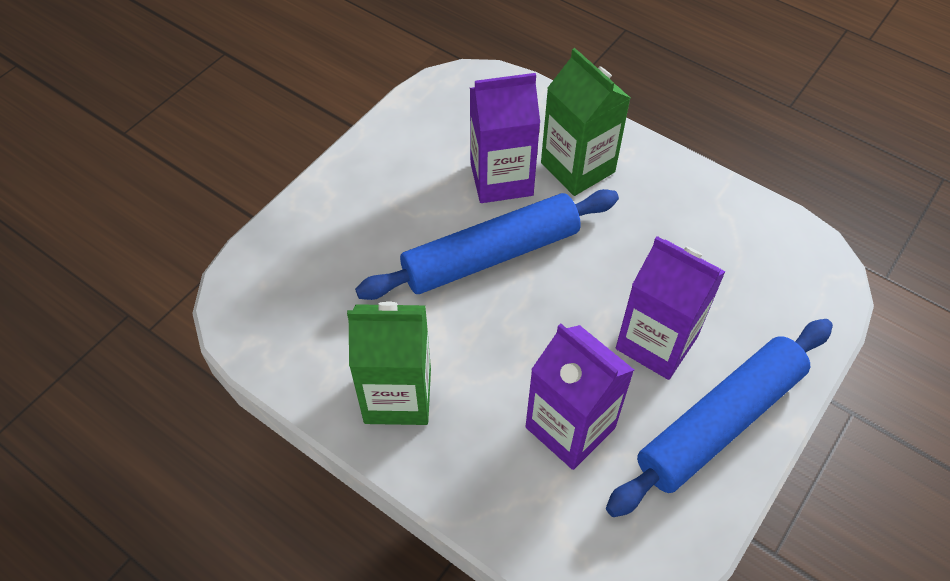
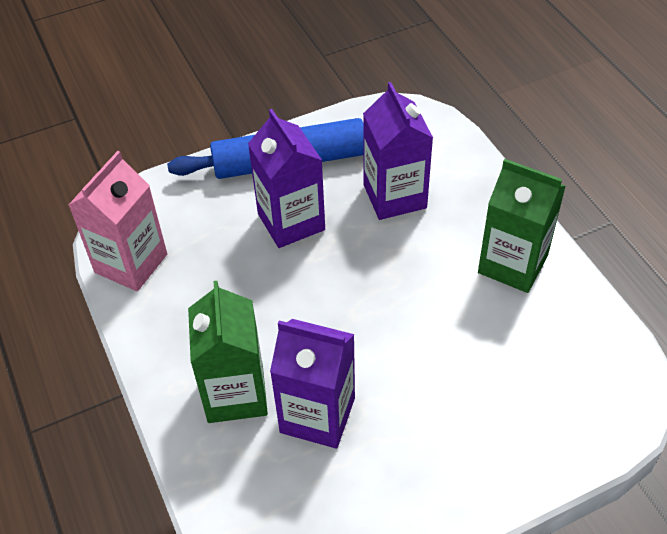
camera: 150 degrees left, 5 degrees down
(491, 255) = (375, 343): blue rolling pin -> none
(765, 232) = (131, 263): none -> pink carton

